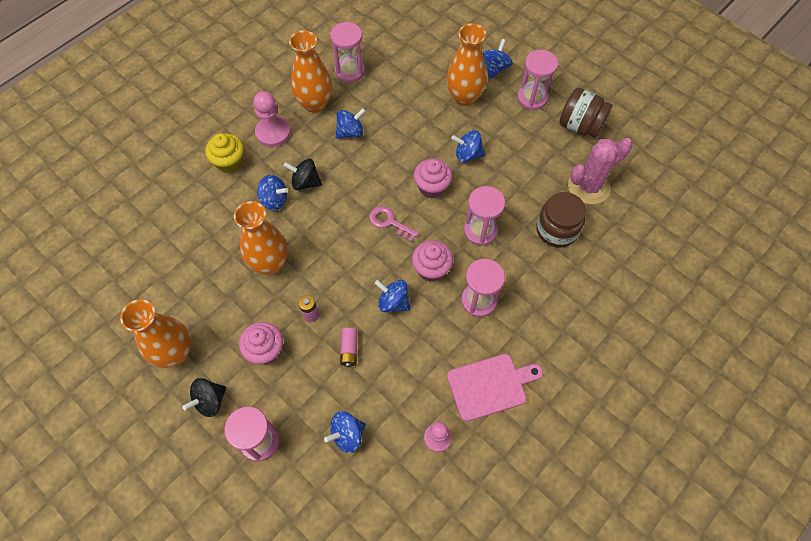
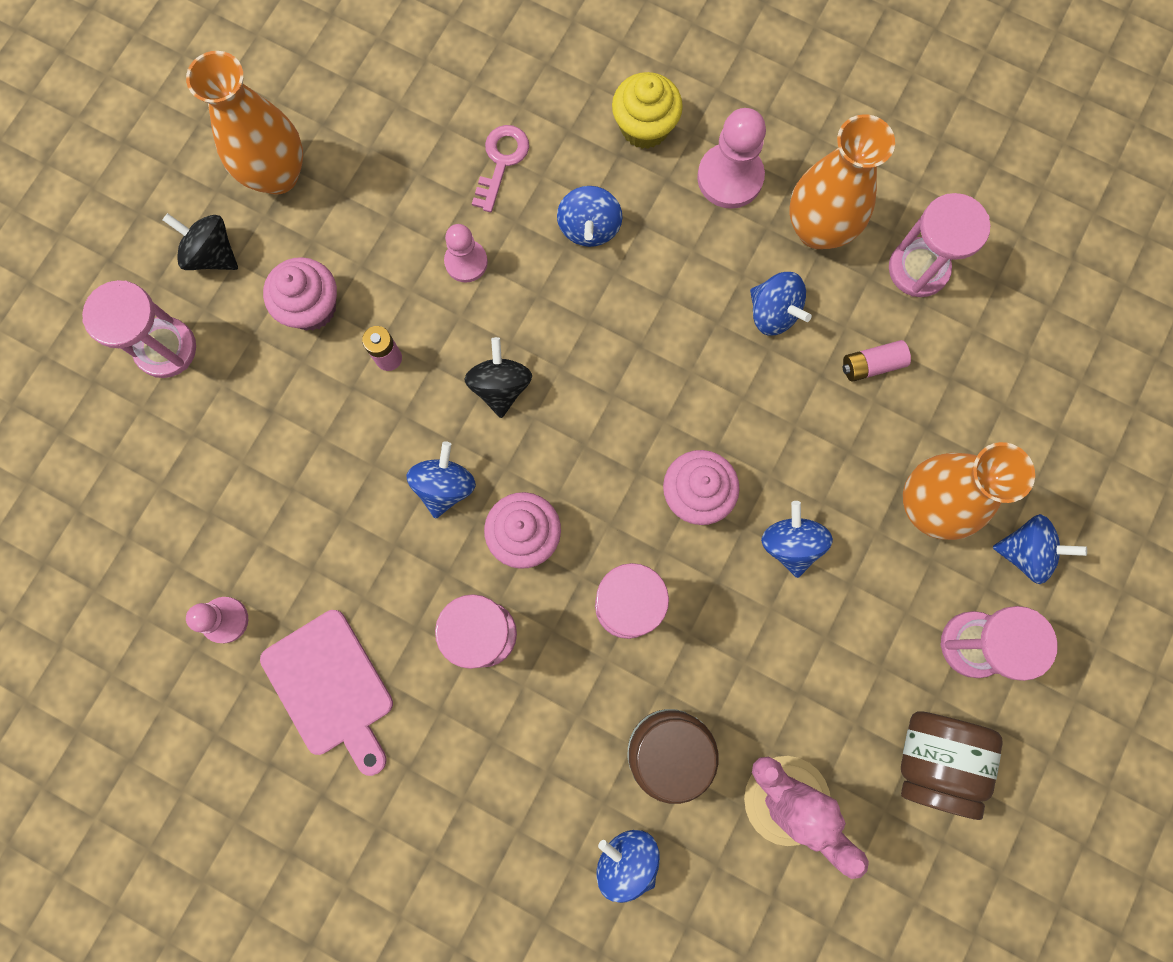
camera: 75 degrees right, 15 degrees up
(270, 263) = (466, 262): orange vase -> pink pawn
(305, 182) = (640, 267): black spinning top -> black spinning top (500, 386)
(347, 435) = (201, 476): blue spinning top -> blue spinning top (627, 859)
(349, 349) = (342, 438): pink battery -> pink battery (872, 365)
(389, 222) = (599, 437): pink key -> pink key (501, 162)

